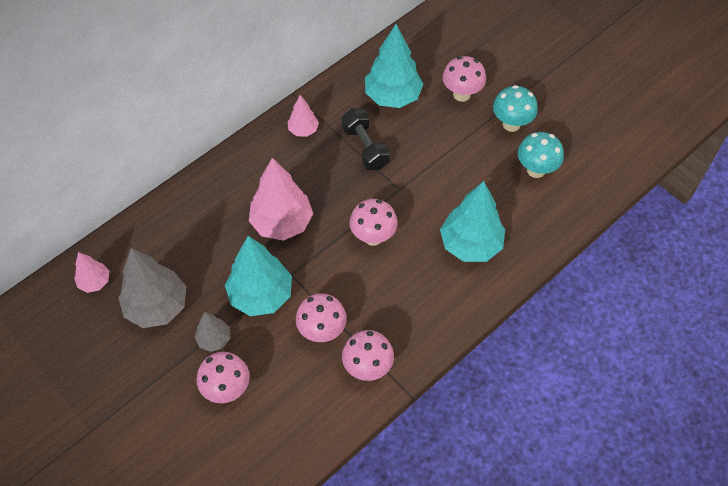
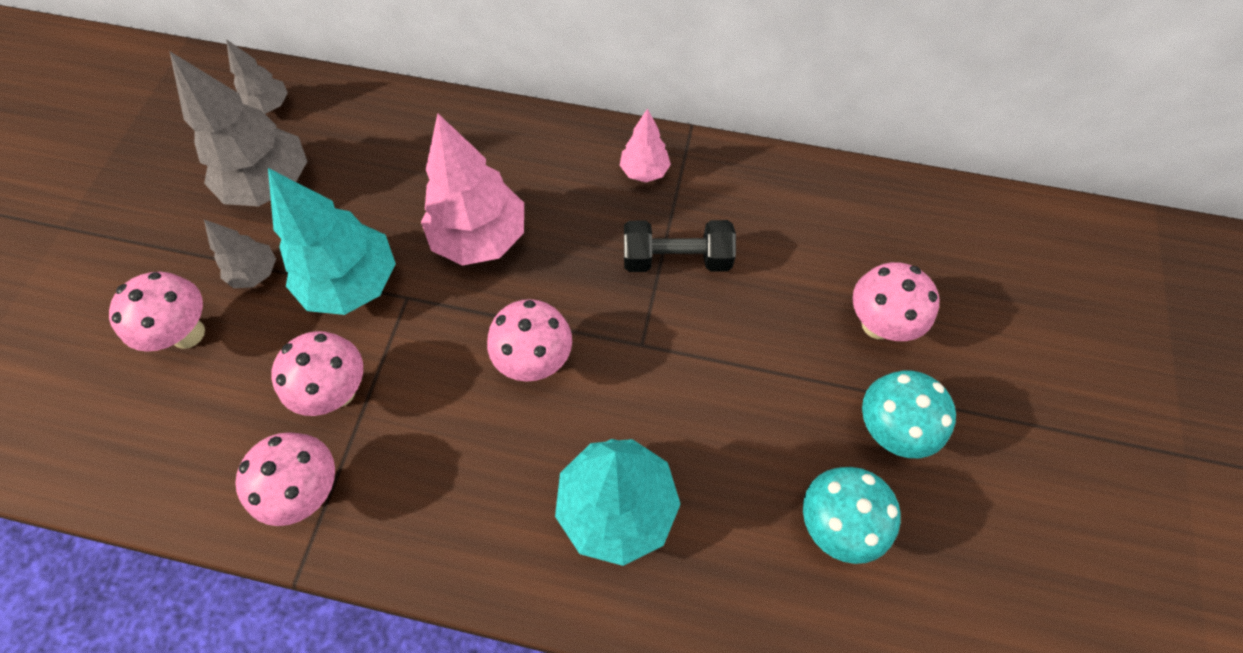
camera: 55 degrees right, 5 degrees up
(95, 282) = (269, 106): pink tree -> grey tree
(365, 147) = (676, 258): black dumbbell -> black dumbbell turned 60 degrees clockwise
(392, 97) = (790, 239): turquoise tree -> none

